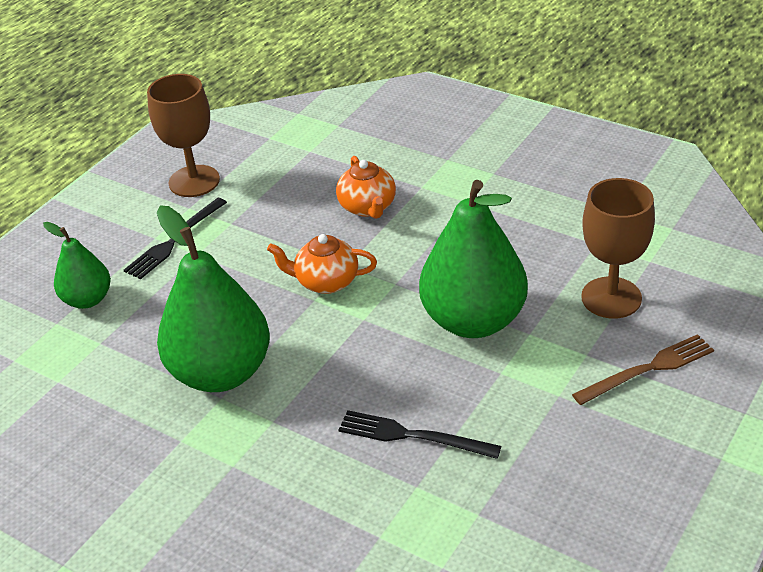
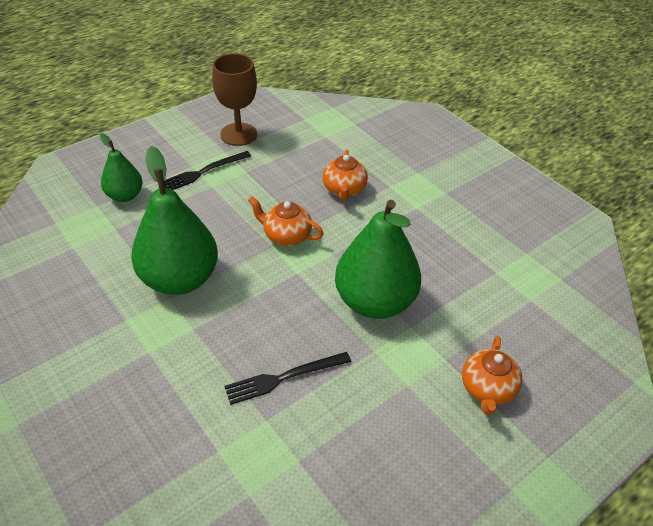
camera: 15 degrees right, 5 degrees up
(412, 436) = (284, 378): black fork -> black fork turned 60 degrees counterclockwise
(611, 298) = (487, 320): brown goblet -> none
(648, 369) = (487, 389): brown fork -> orange teapot

